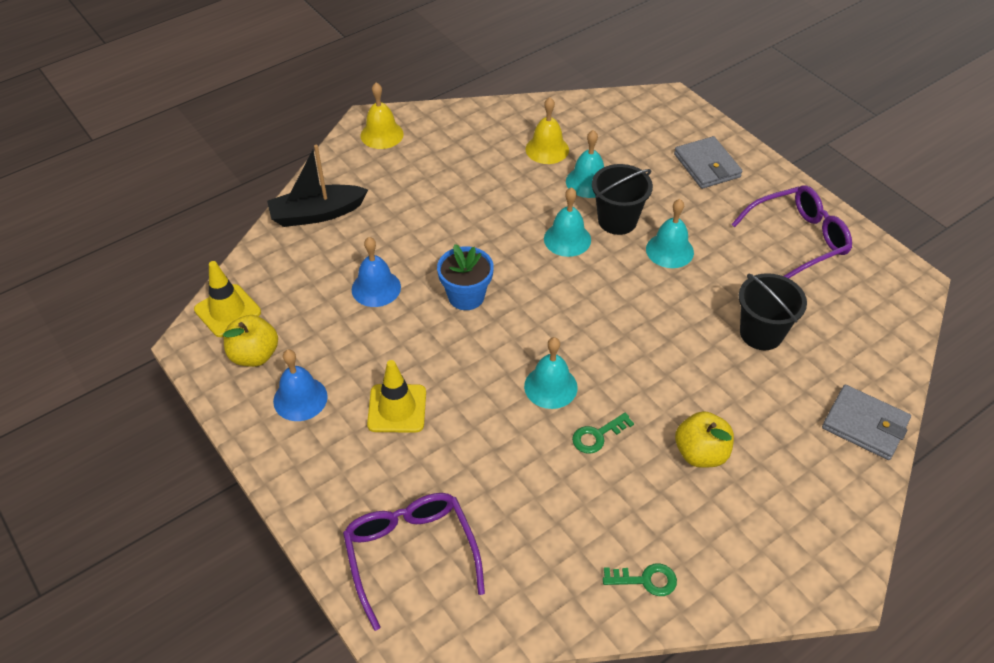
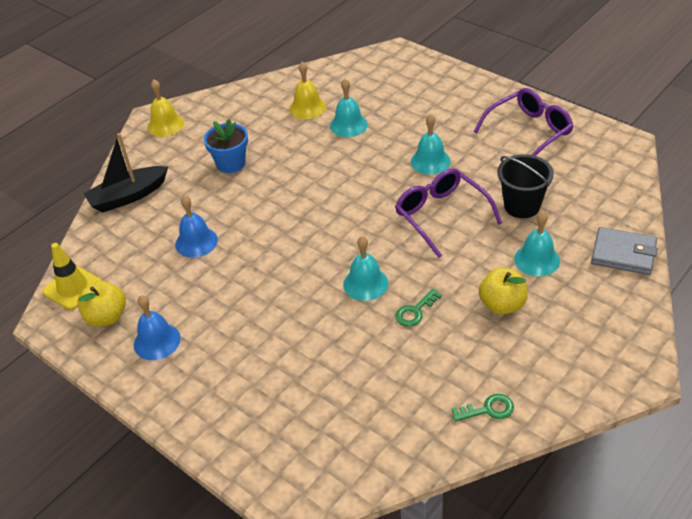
camera: 10 degrees left, 5 degrees down
(397, 408) = (242, 329): yellow traffic cone -> none
(410, 554) = (288, 438): purple glasses -> purple glasses (441, 215)
(466, 296) = (274, 231): blue flower pot -> blue flower pot (231, 163)
(567, 239) = (345, 170): turquoise bell -> turquoise bell (537, 259)
(617, 220) = (381, 148): black bucket -> none
(707, 165) = (440, 93): grey wallet -> none

